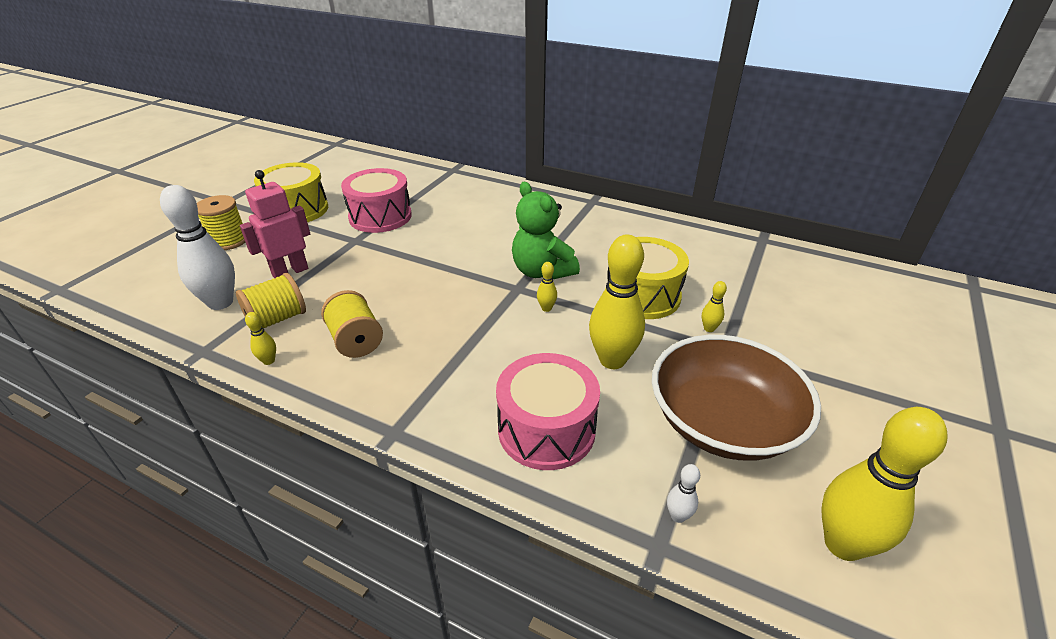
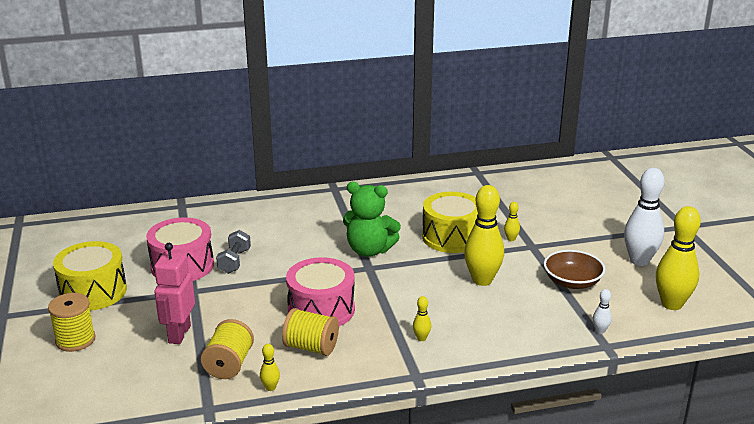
camera: 40 degrees left, 10 degrees down
(220, 303) = (161, 378): white bowling pin -> white bowling pin (639, 261)
(420, 230) = (234, 261): none -> grey dumbbell
(546, 308) = (405, 271): yellow bowling pin -> yellow bowling pin (421, 338)
(546, 429) = (495, 330): pink drum -> pink drum (321, 309)
(722, 422) = (572, 282): brown bowl -> brown bowl, size x0.59

